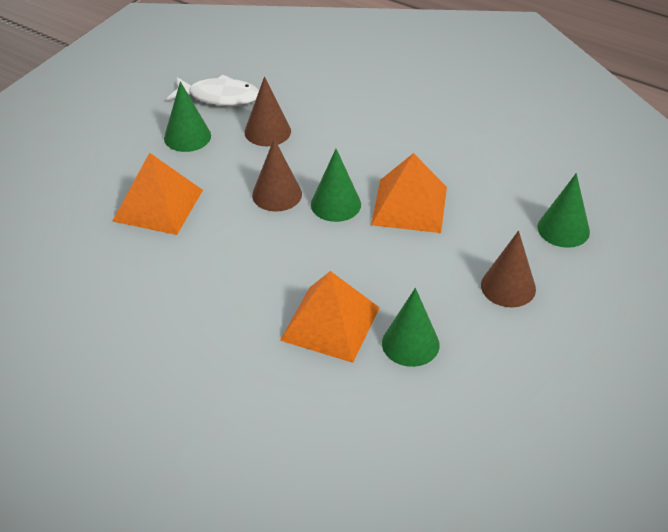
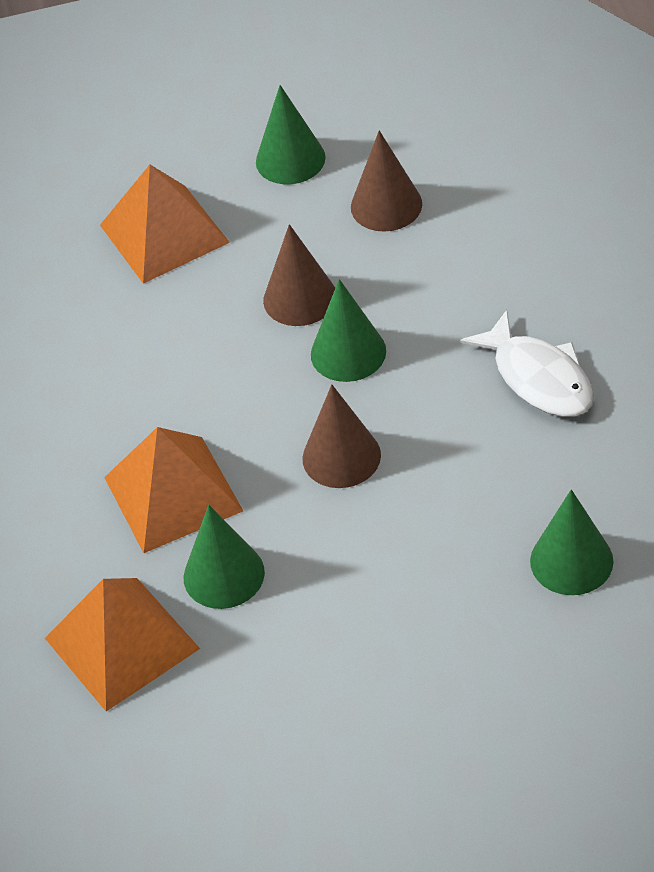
camera: 50 degrees right, 5 degrees up
(219, 97) = (386, 123): white fish -> white fish (539, 378)
(409, 205) = (428, 408): orange pyramid -> orange pyramid (121, 643)
(508, 287) = (410, 585): brown cone -> brown cone (341, 456)

